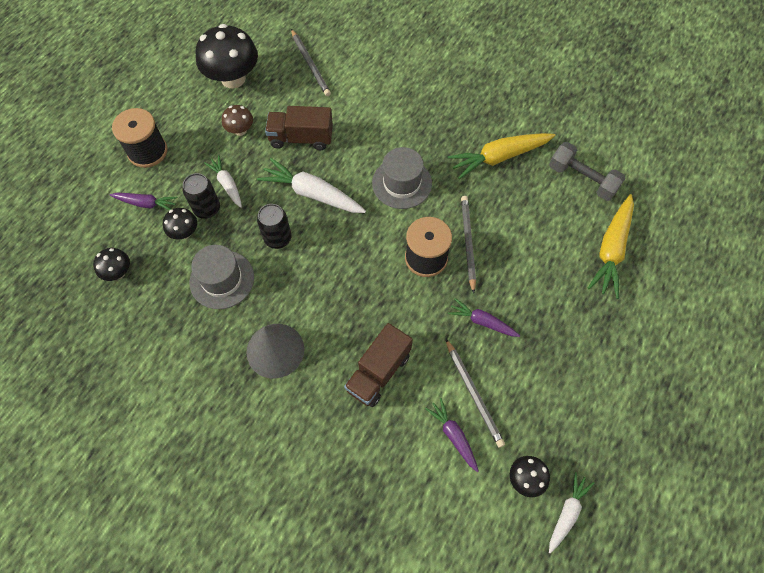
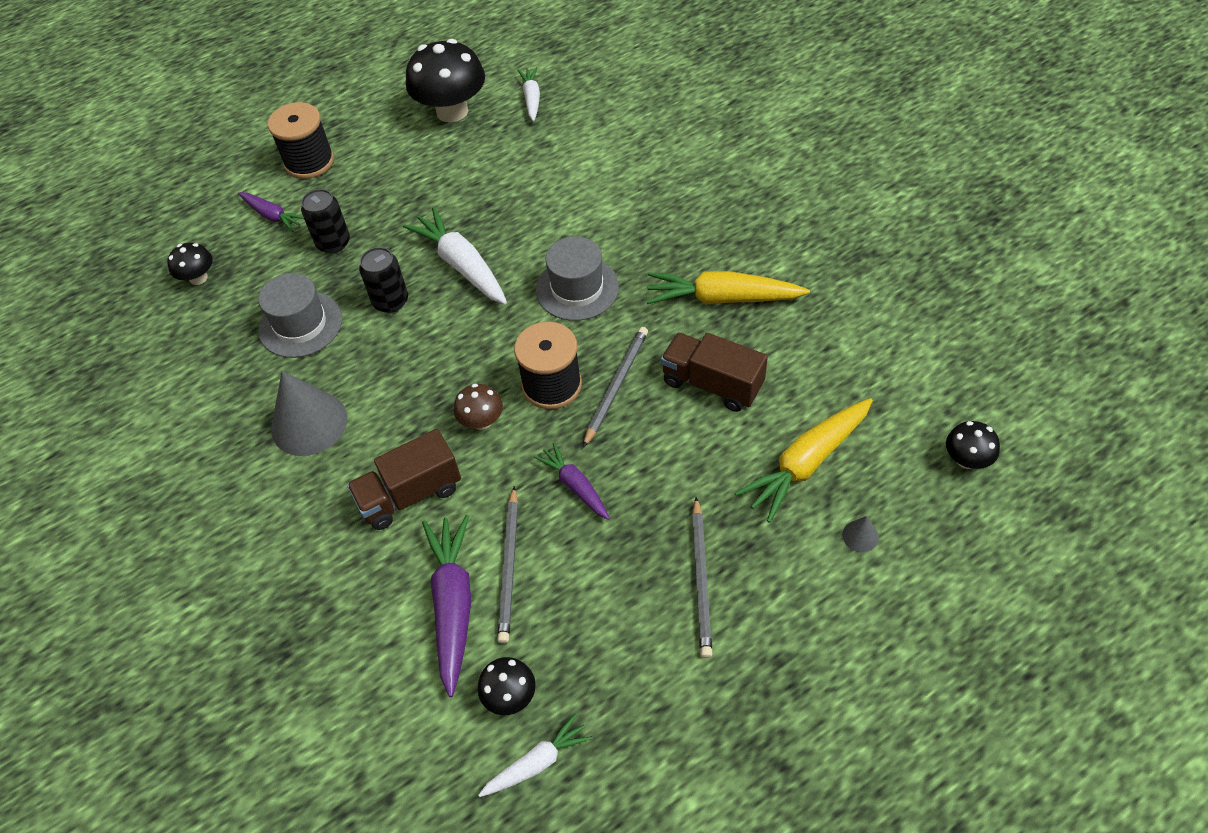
camera: 30 degrees right, 10 degrees down
(184, 232) = (293, 260): black mushroom -> black mushroom (966, 460)
(227, 184) = (372, 224): white carrot -> white carrot (531, 98)
(240, 130) = (424, 170): brown mushroom -> brown mushroom (481, 421)
(301, 138) = (488, 199): brown truck -> brown truck (712, 384)
(310, 64) = (552, 121): grey pencil -> grey pencil (701, 579)
(453, 435) = (453, 605): purple carrot -> purple carrot, size x1.70
(582, 179) = (821, 361): grey dumbbell -> none
(667, 284) = (860, 536): none -> grey cone

